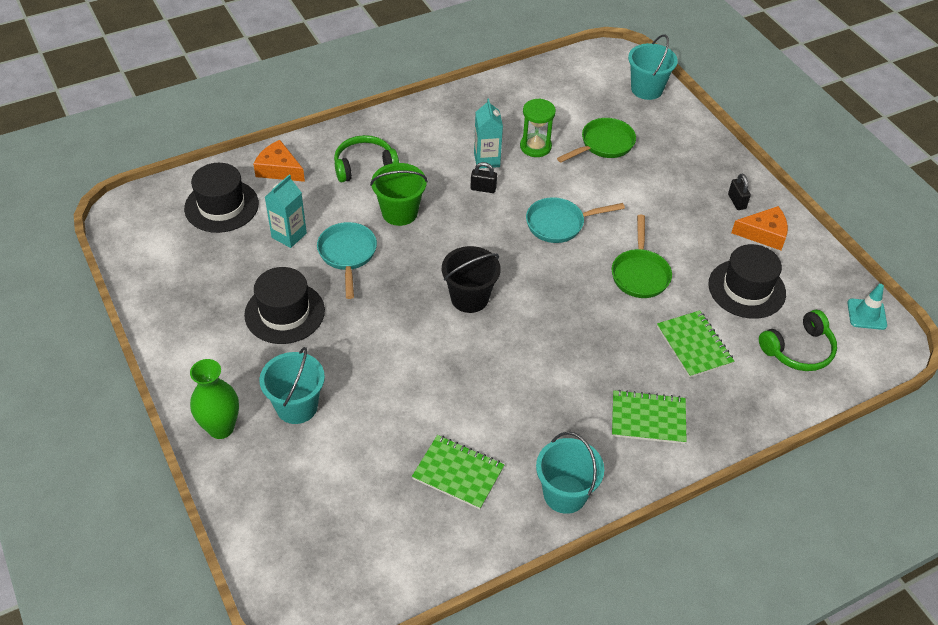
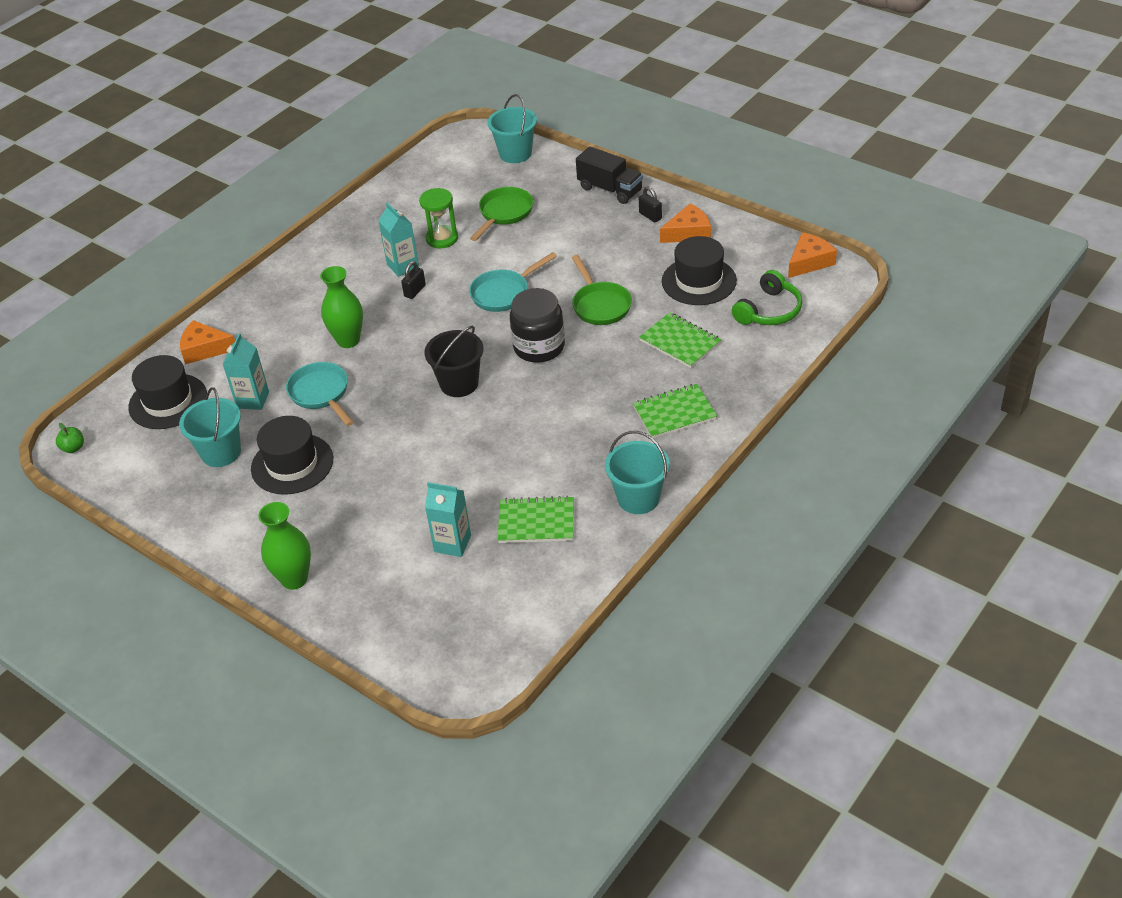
camera: 20 degrees left, 5 degrees down
(124, 216) = (73, 448): none -> green apple
(297, 406) = (355, 533): turquoise bucket -> turquoise bucket (221, 452)
(364, 166) = (288, 314): green headphones -> none
(372, 459) = (452, 543): none -> turquoise carton
(399, 212) = (348, 340): green bucket -> green vase
(483, 188) = (415, 291): black padlock -> black padlock turned 45 degrees counterclockwise
(560, 292) = (539, 347): none -> black jar
(713, 159) = (610, 189): none -> black truck
(866, 314) = (809, 262): turquoise traffic cone -> orange cheese

